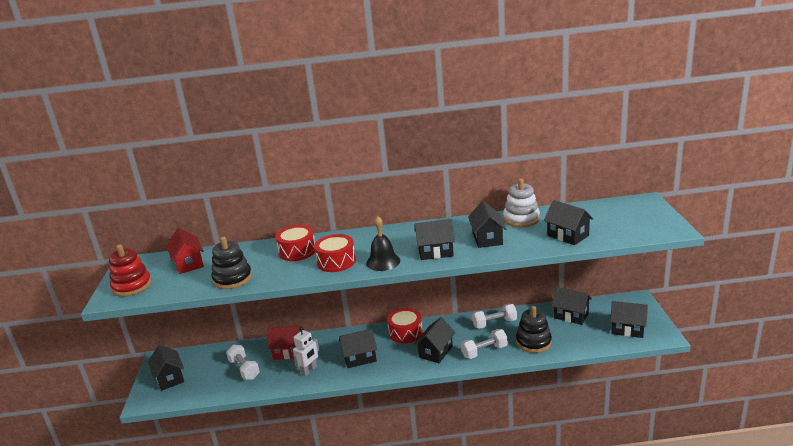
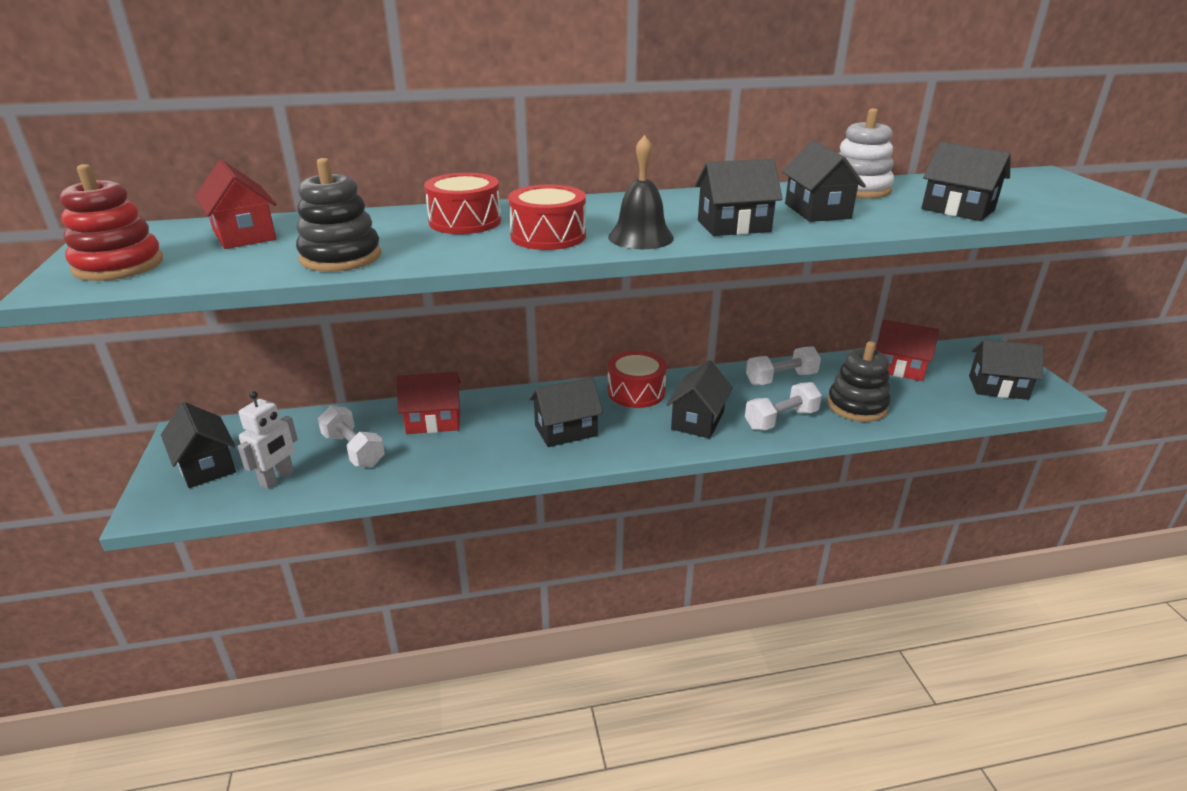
camera: 10 degrees left, 5 degrees up
(309, 370) = (477, 451): white robot -> white robot (277, 478)
(571, 315) = (899, 368): black house -> red house

